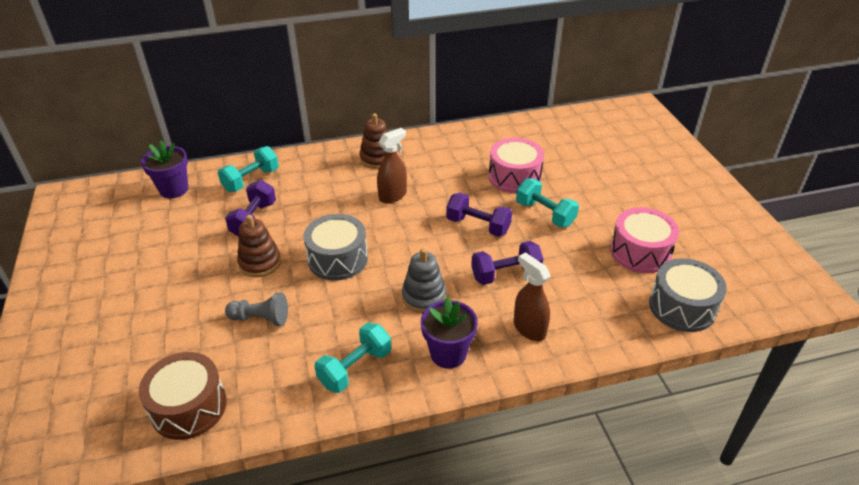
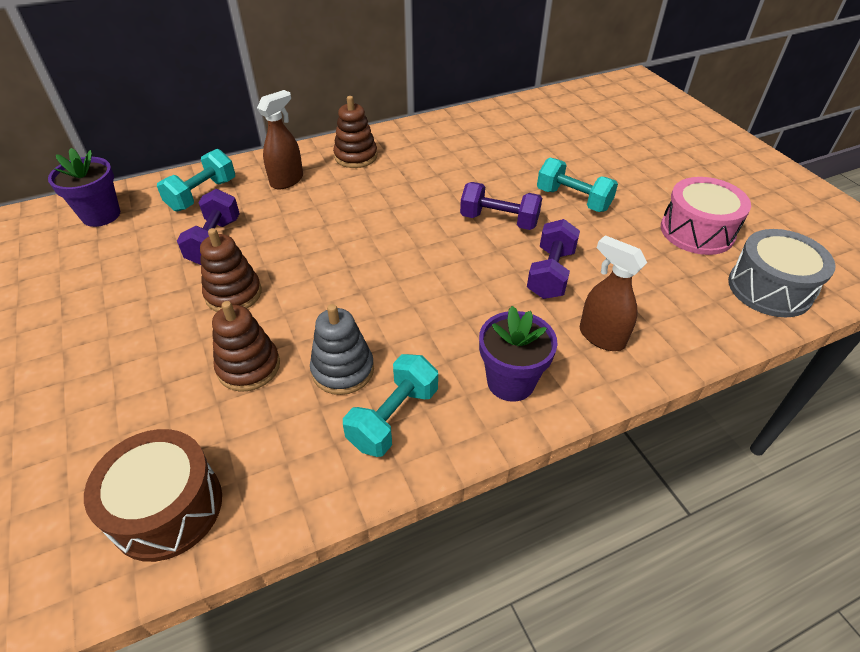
camera: 10 degrees left, 5 degrees up
(260, 318) = (249, 367): grey pawn -> brown stacking toy
(337, 259) = (335, 278): grey drum -> none
(393, 196) = (386, 196): brown spray bottle -> brown spray bottle (287, 180)
(424, 297) = (458, 313): grey stacking toy -> grey stacking toy (343, 370)
(505, 274) = (550, 273): purple dumbbell -> purple dumbbell turned 45 degrees counterclockwise
(514, 177) = (524, 162): pink drum -> none

